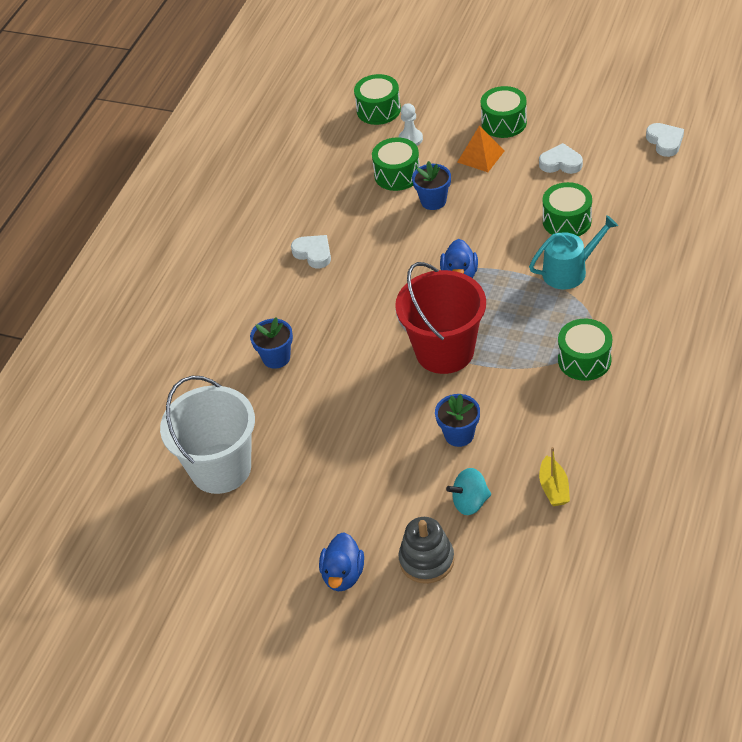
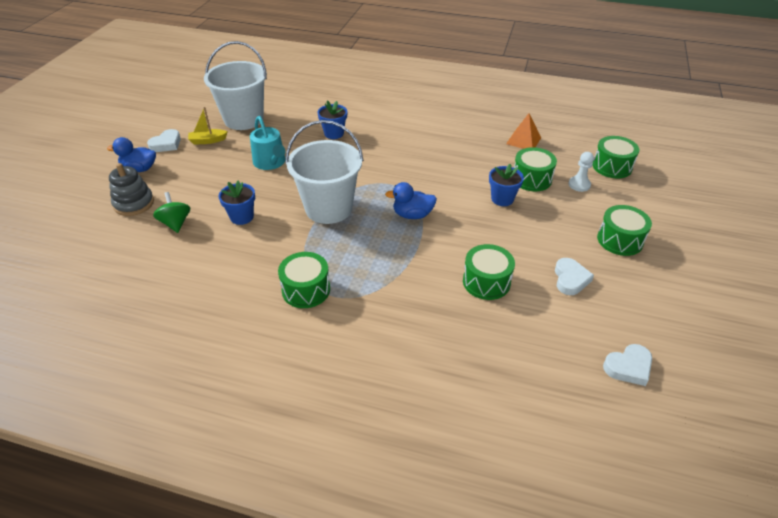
camera: 80 degrees right, 5 degrees down
(313, 253) = (436, 143): white heart -> white heart (166, 144)
(444, 351) = (328, 208): red bucket -> white bucket
(470, 502) = (175, 223): turquoise spinning top -> green spinning top
(480, 156) = (567, 225): orange pyramid -> orange pyramid (523, 140)
(554, 488) = (171, 268): yellow boat -> yellow boat (207, 141)
(569, 271) = (418, 282): turquoise watering can -> turquoise watering can (270, 163)

